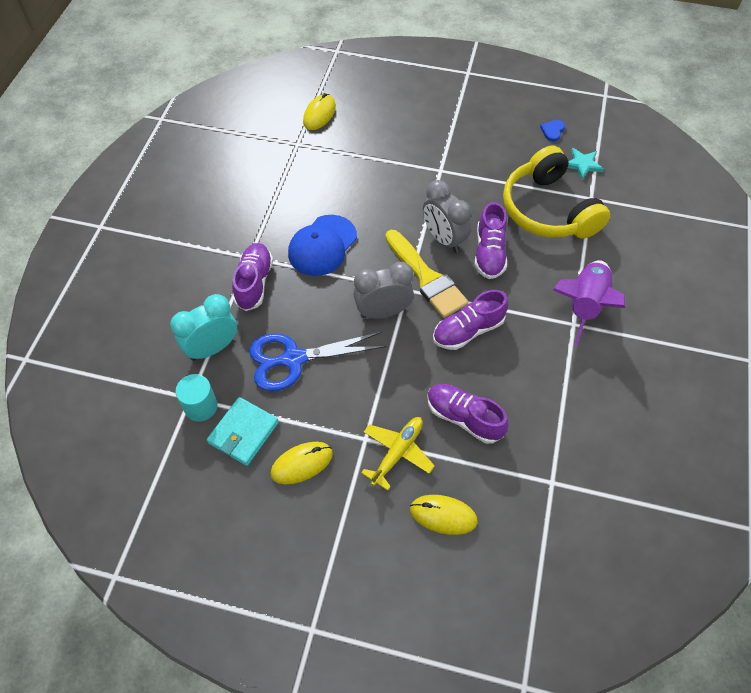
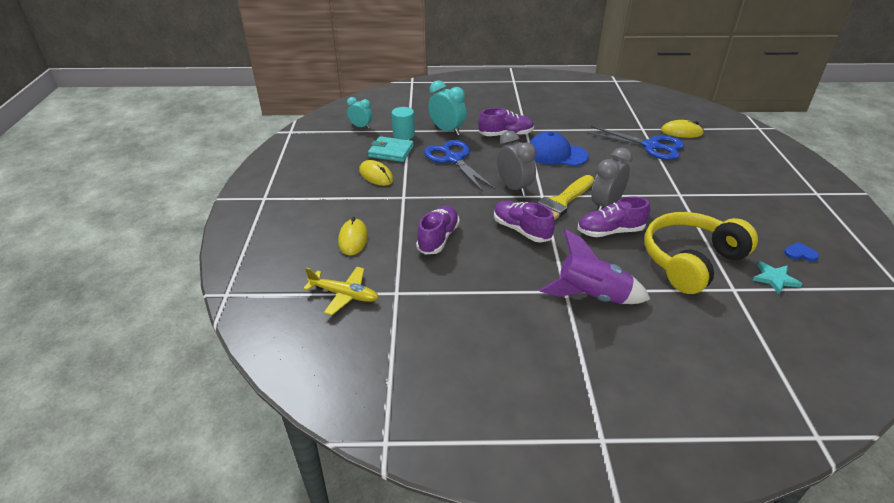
camera: 75 degrees right, 20 degrees down
(149, 463) = (361, 127): none -> turquoise clock
(338, 153) = (650, 146): none -> blue scissors
(397, 453) = (397, 212): yellow plane -> yellow plane (344, 295)

